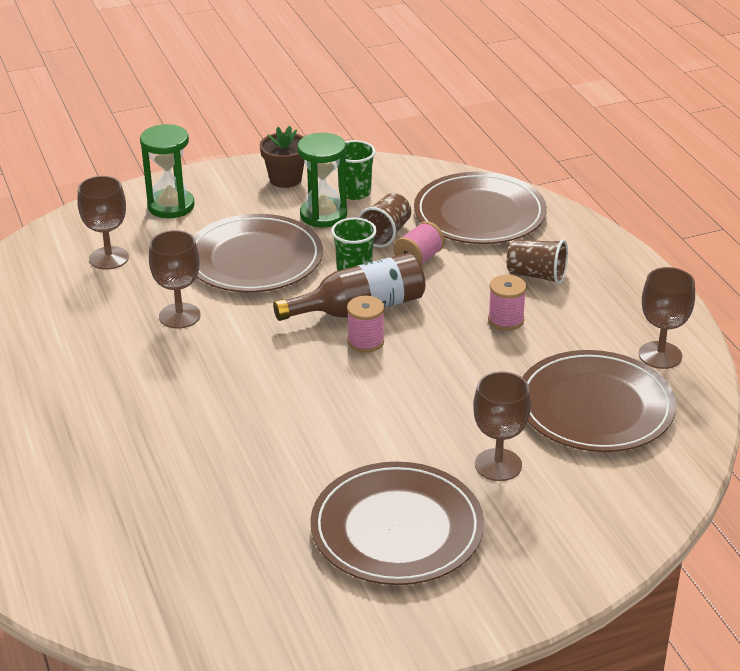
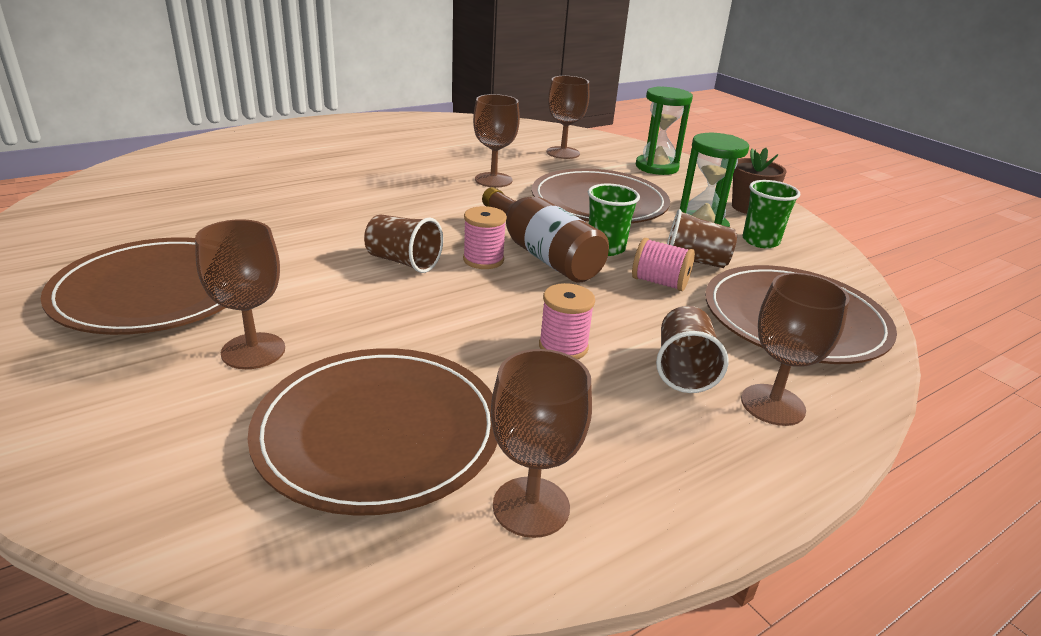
camera: 75 degrees right, 5 degrees down
(362, 386) = (403, 262): none -> brown cup
(576, 251) = (772, 405): none -> brown goblet

